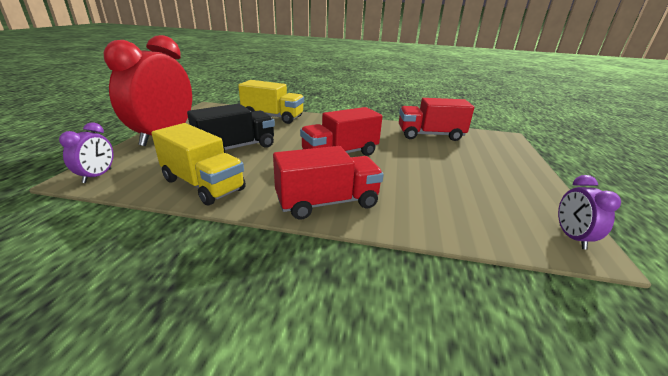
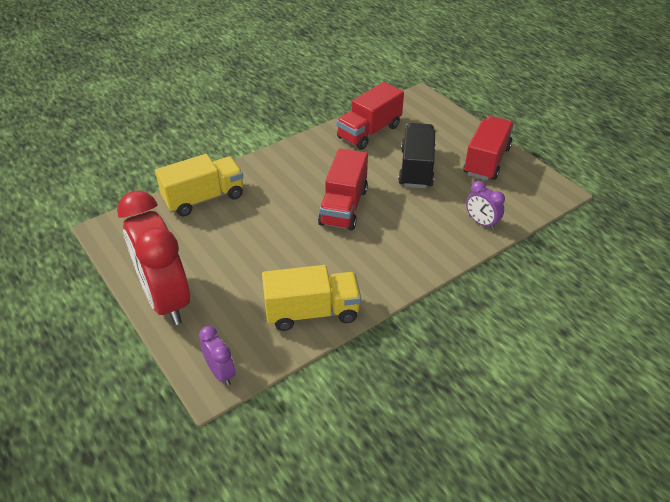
camera: 45 degrees left, 15 degrees up
(236, 148) = (257, 261): black truck -> black truck (416, 168)
(327, 203) = (410, 260): red truck -> red truck (486, 161)
(571, 237) = (544, 187): purple clock -> purple clock (481, 222)

